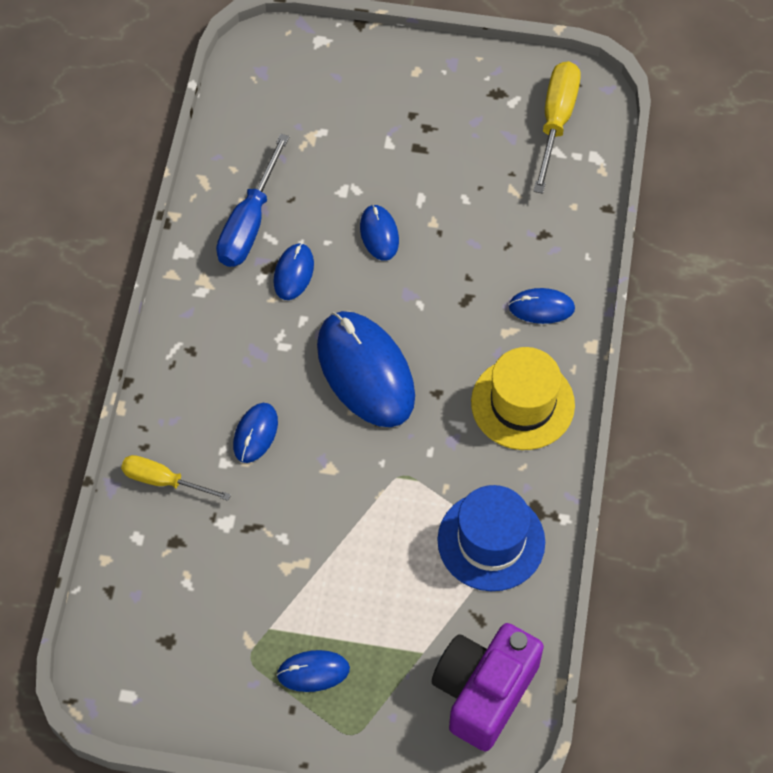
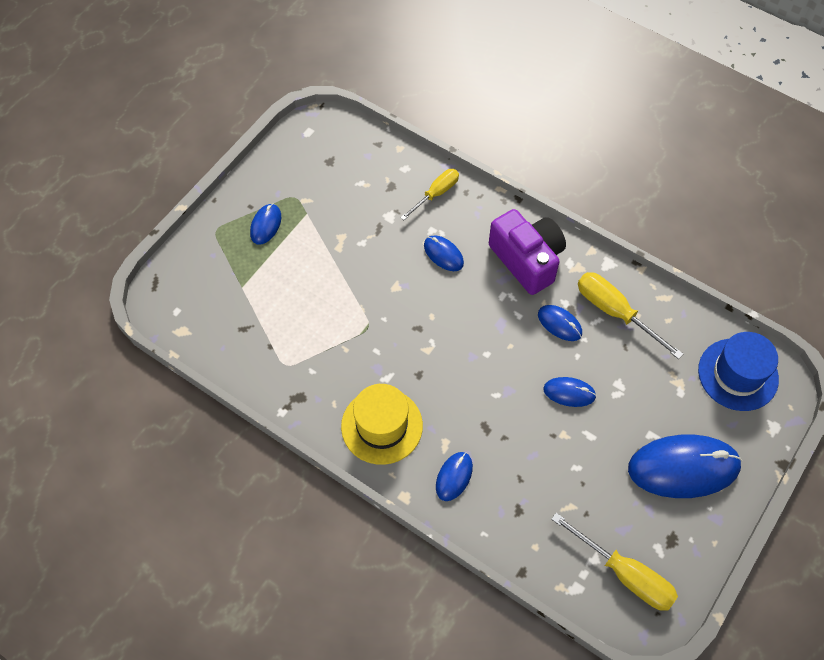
camera: 115 degrees right, 0 degrees up
(249, 222) = (615, 312): blue screwdriver -> yellow screwdriver
(365, 371) = (458, 337): blue mouse -> blue mouse (683, 468)
(484, 691) = (196, 310): purple camera -> purple camera (527, 260)
(491, 541) = (291, 359): blue hat -> blue hat (738, 374)

